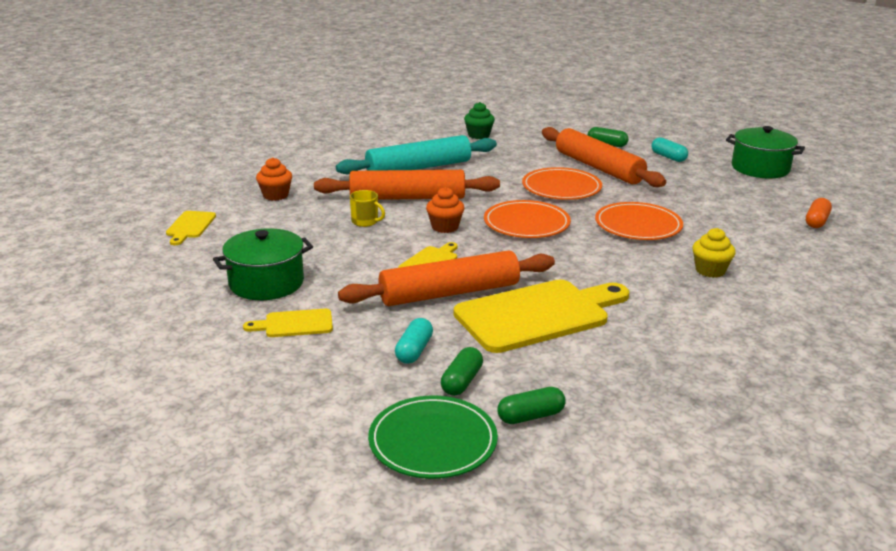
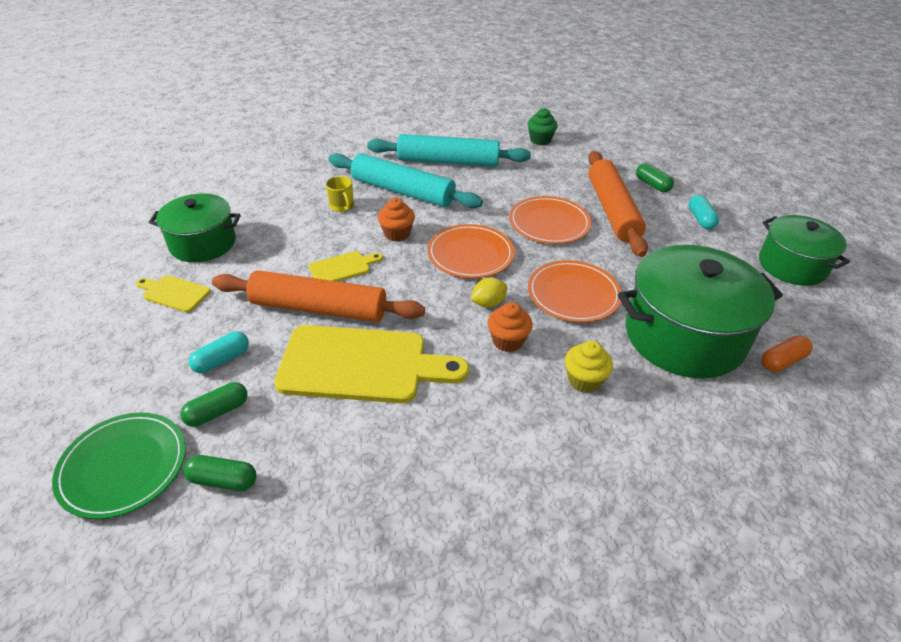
camera: 30 degrees right, 15 degrees up
(190, 226) = (217, 168): yellow cutting board -> none
(275, 195) = (308, 157): orange cupcake -> orange cupcake (508, 341)
(407, 198) = (402, 191): orange rolling pin -> turquoise rolling pin
(583, 249) = (488, 303): none -> yellow lemon
(742, 226) = (684, 336): none -> green pot

